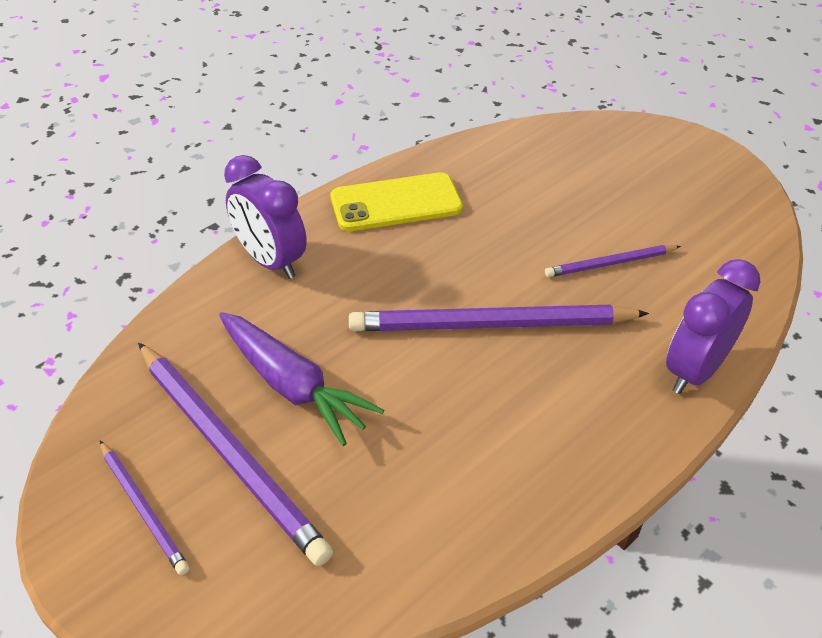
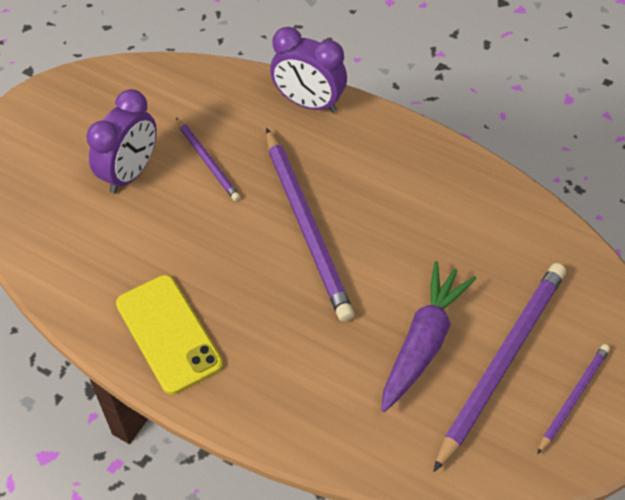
camera: 105 degrees left, 10 degrees up
(270, 261) = (285, 413): purple clock -> purple clock (130, 173)

